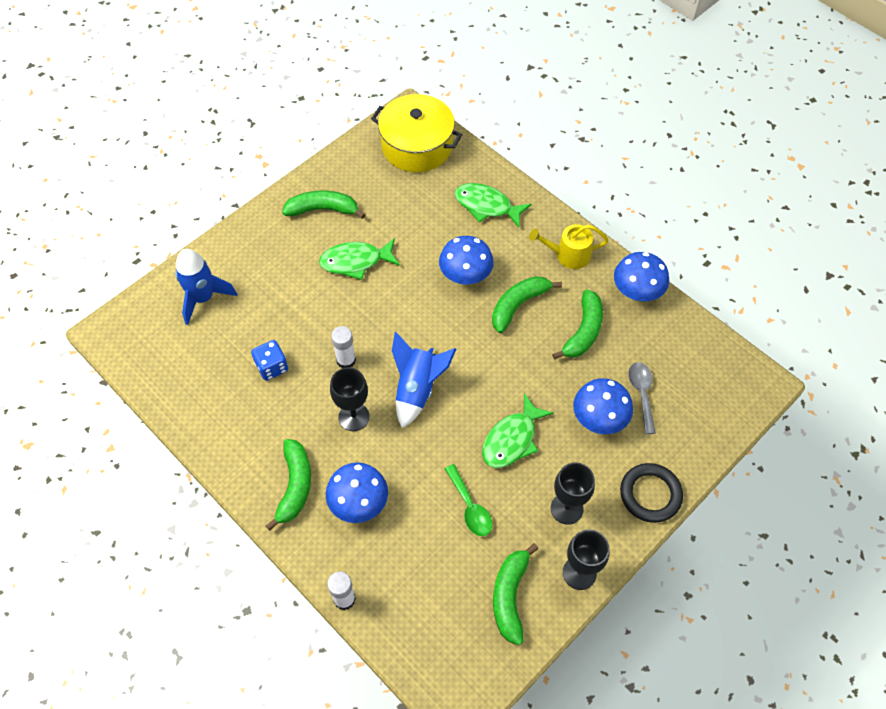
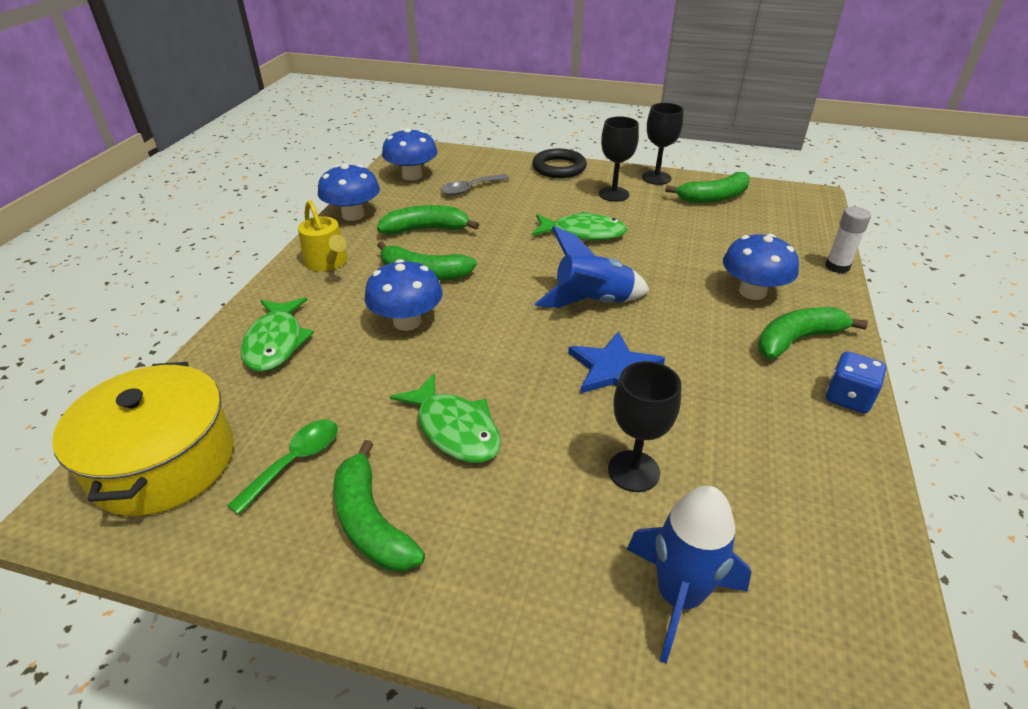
camera: 120 degrees left, 20 degrees down
(272, 367) = (695, 433): blue dice -> blue dice (848, 398)
(346, 360) = (614, 369): white glue stick -> blue star
(354, 417) = (674, 332): black goblet -> black goblet (633, 471)
(470, 507) = (671, 234): green spoon -> green spoon (295, 462)
(599, 418) = (515, 200): blue mushroom -> blue mushroom (412, 176)

